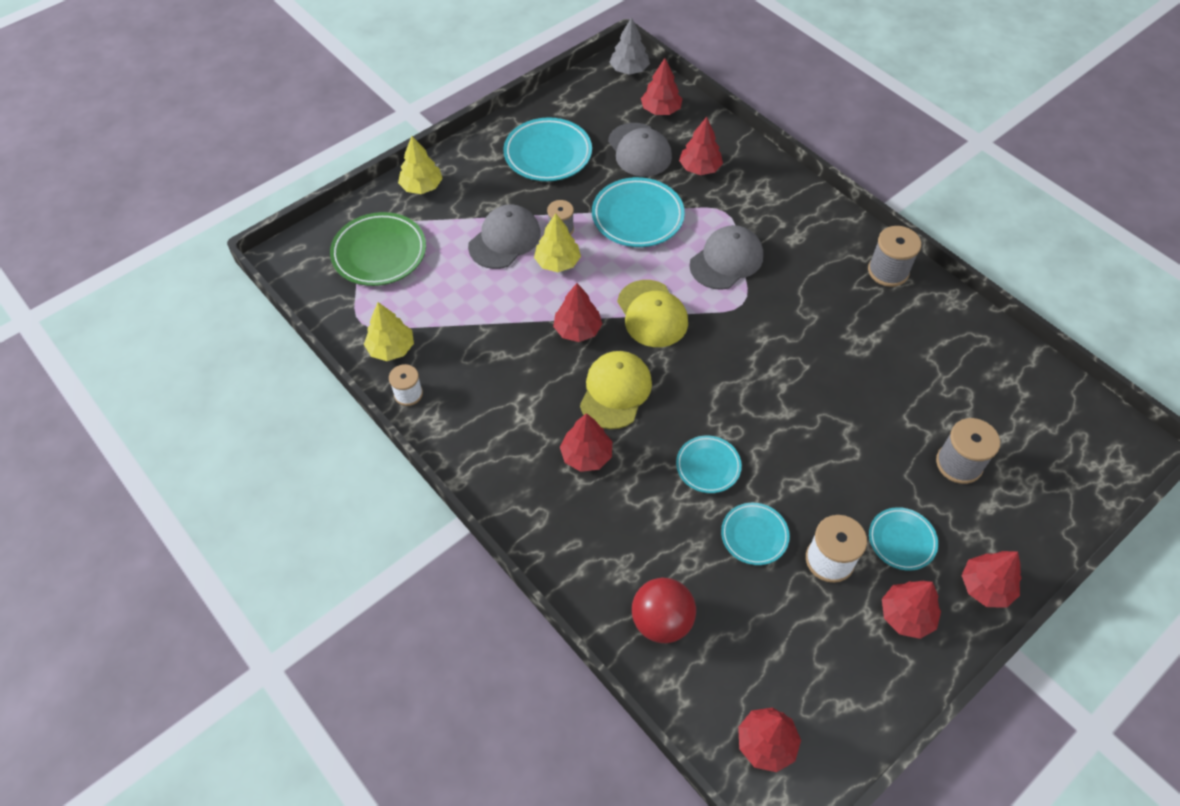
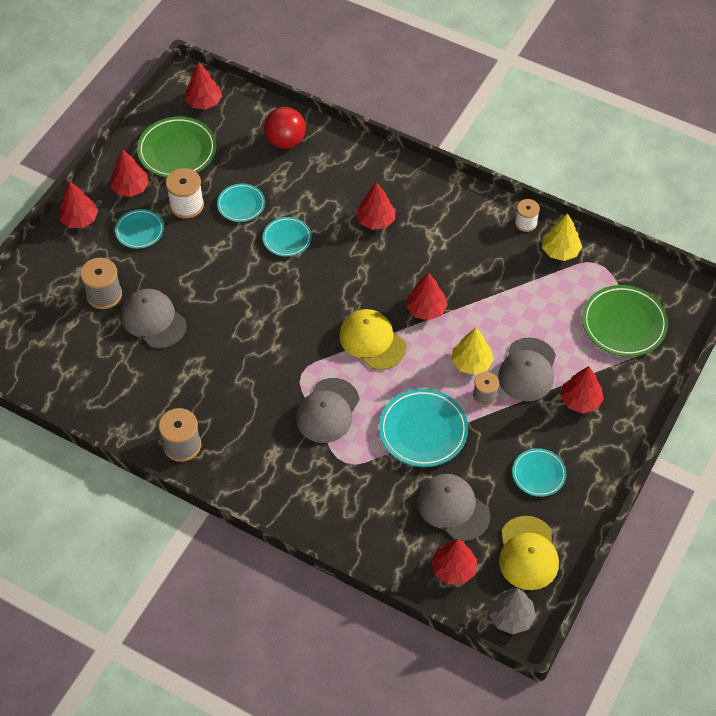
camera: 160 degrees right, 0 degrees up
(422, 186) = (632, 399): yellow tree -> none
(548, 154) = (538, 474): turquoise plate -> turquoise plate, size x0.60
(615, 391) = (375, 270): yellow cap -> yellow cap (528, 553)
(700, 168) = (386, 505): red tree -> red tree (580, 400)
(827, 659) = (177, 151): none -> green plate
(900, 412) = (153, 320): none -> grey cap

